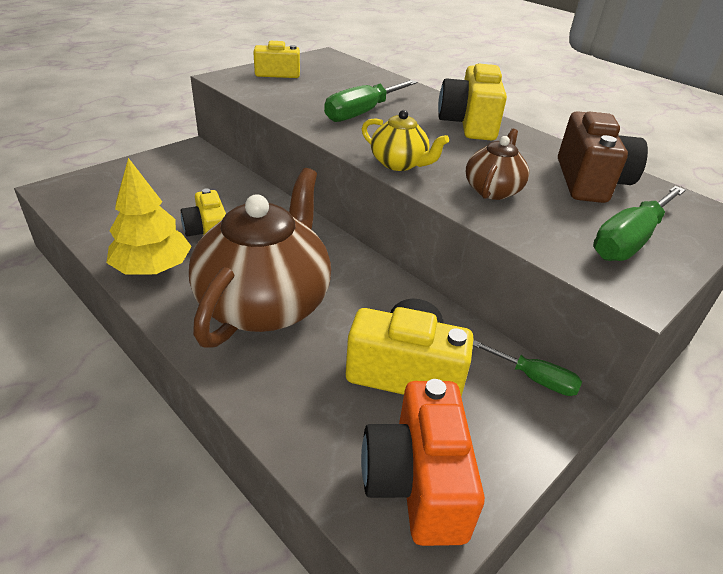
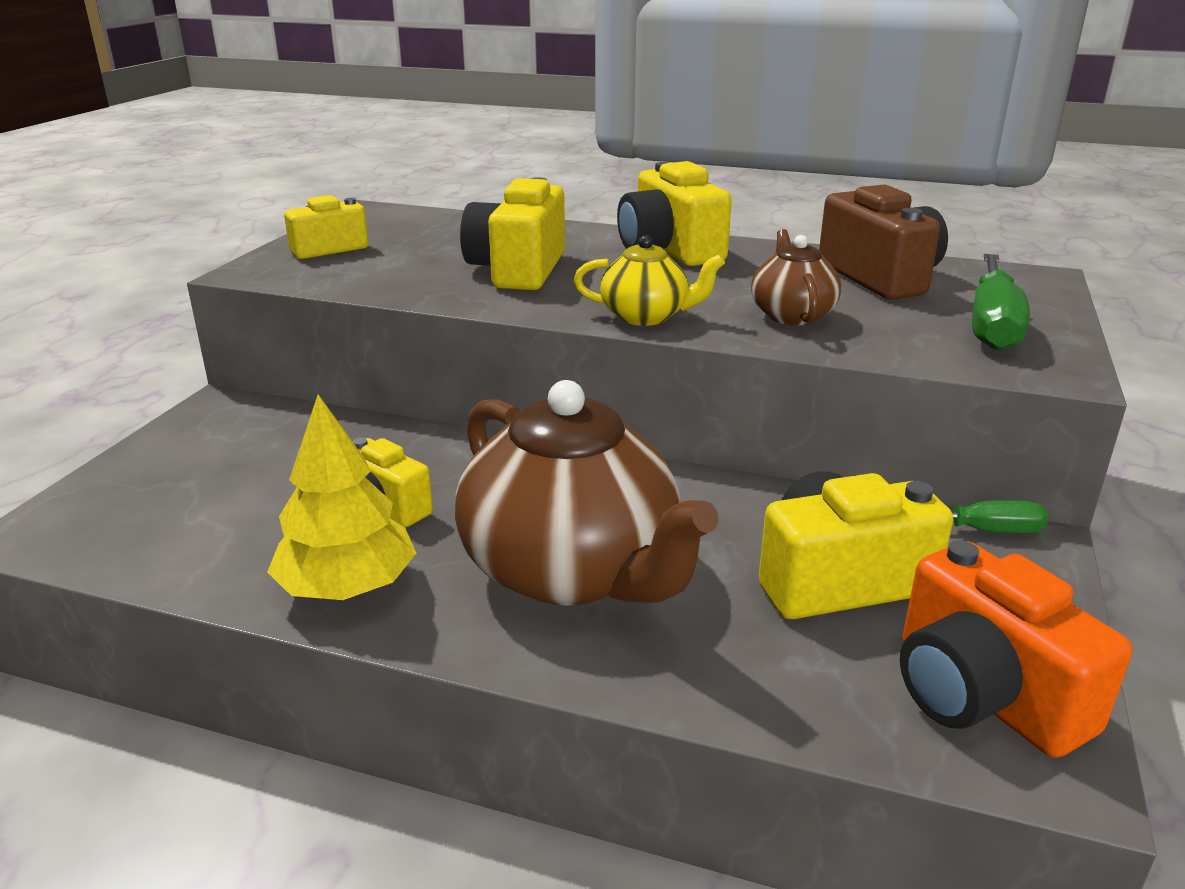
camera: 25 degrees left, 10 degrees down
(265, 303) = (573, 571): brown teapot -> brown teapot turned 150 degrees clockwise
(362, 113) = (518, 270): green screwdriver -> yellow camera

